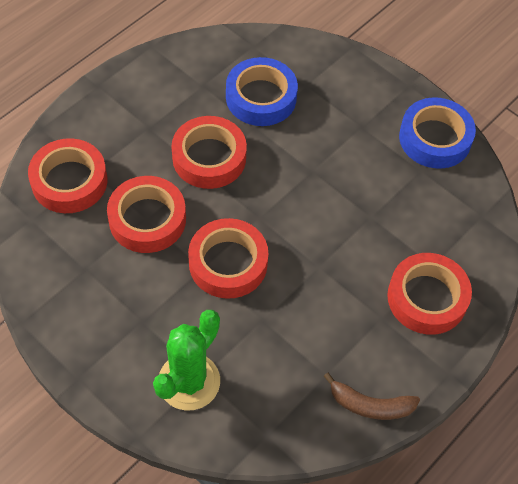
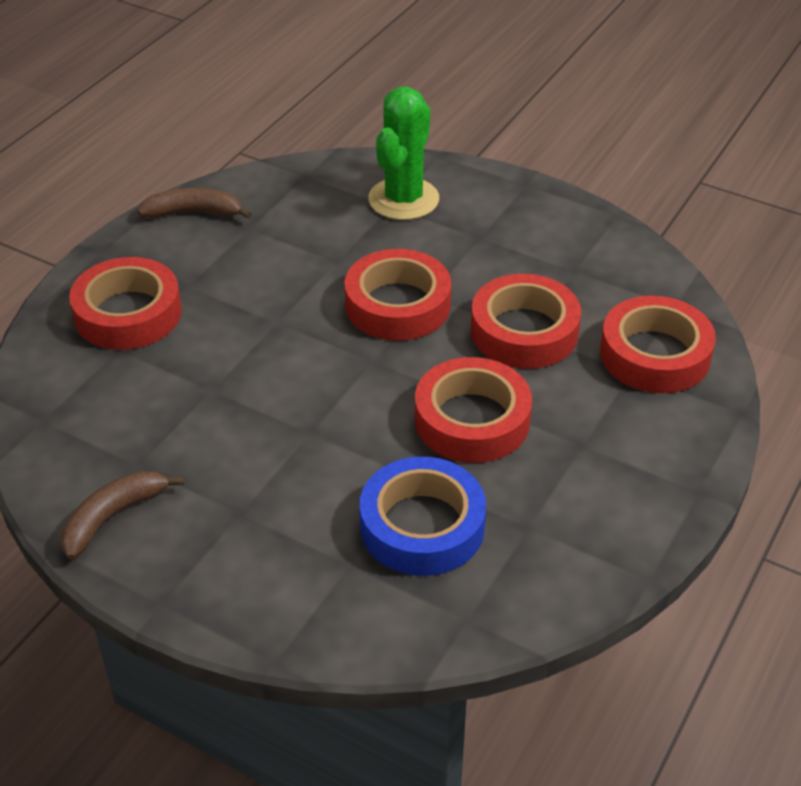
camera: 170 degrees right, 15 degrees down
(435, 138) = (113, 517): blue tape -> brown banana

